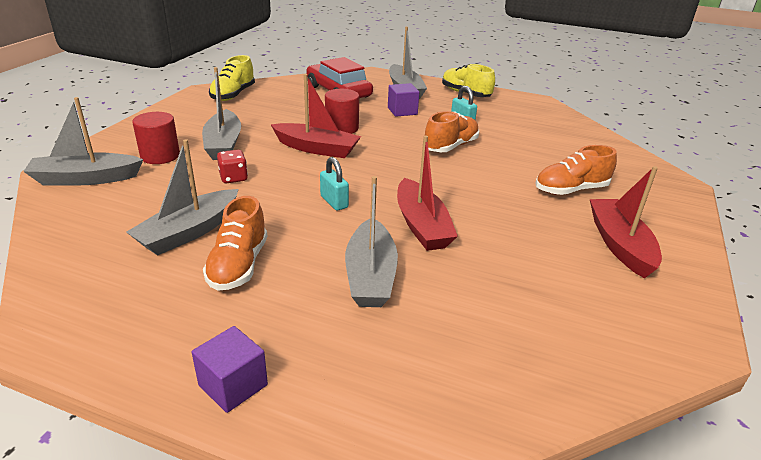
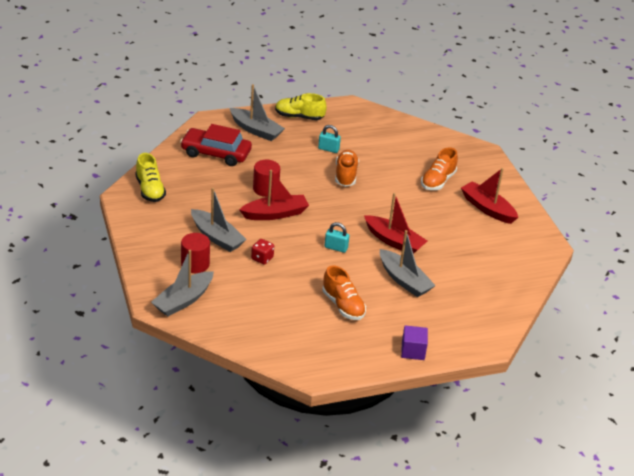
camera: 40 degrees left, 5 degrees up
(189, 232) = (294, 301): grey boat -> none
(402, 111) = (281, 154): purple cube -> none

